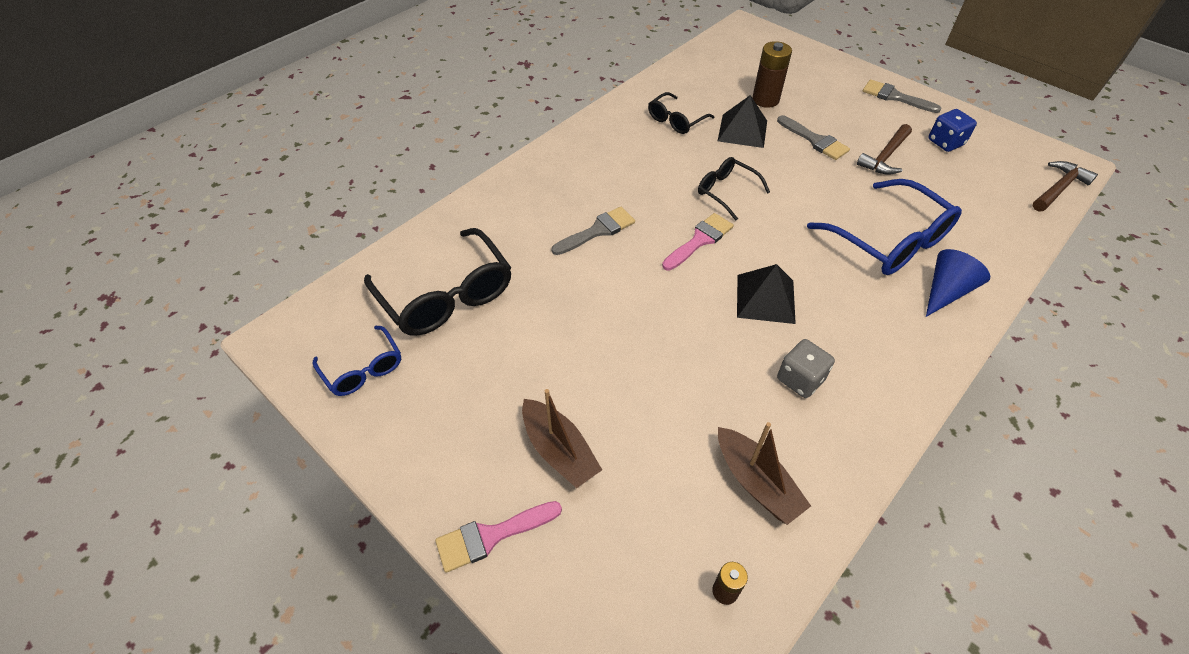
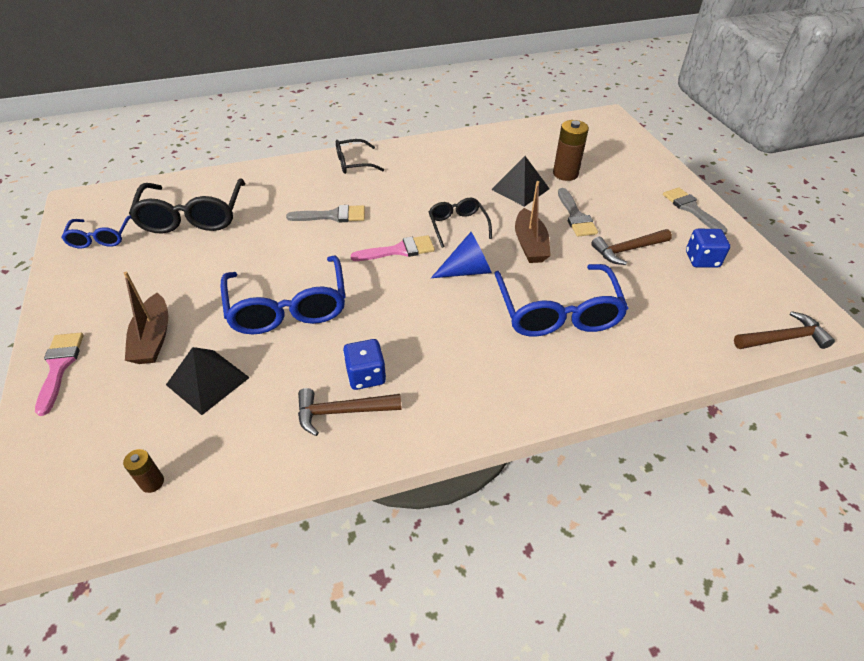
camera: 30 degrees right, 5 degrees down
(491, 536) = (59, 367): pink brush -> pink brush turned 75 degrees clockwise
(658, 348) = (288, 307): none -> blue glasses
(676, 120) = (474, 164): black glasses -> black glasses (354, 163)
(756, 482) = (253, 426): brown boat -> brown boat (530, 244)
(765, 298) = (404, 309): black pyramid -> black pyramid (208, 381)
(800, 379) = (366, 376): grey dice -> blue dice
(816, 424) = (342, 412): none -> brown hammer
(946, 291) = (566, 370): blue cone -> blue cone (467, 270)

